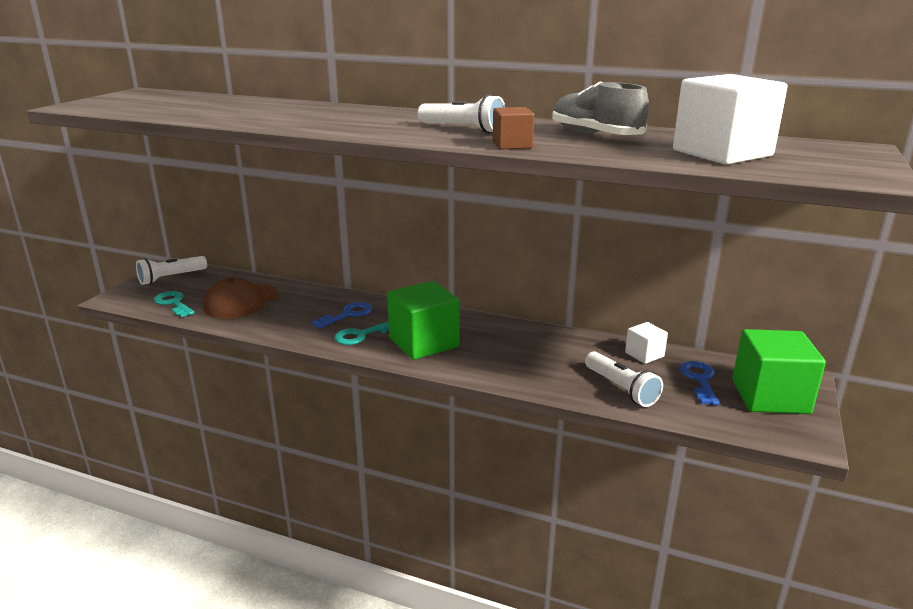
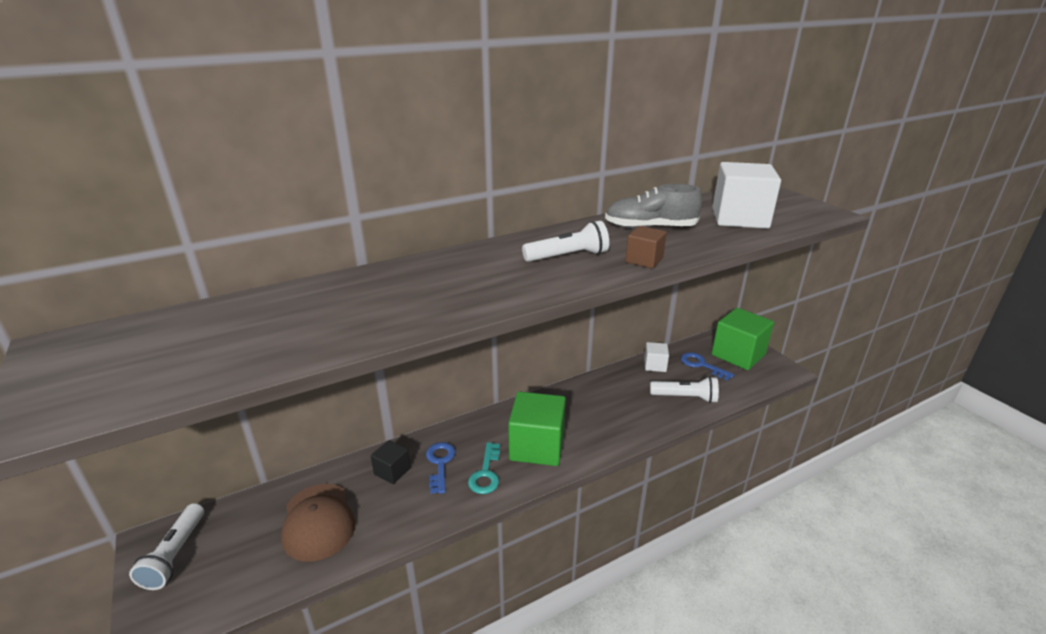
camera: 50 degrees left, 5 degrees up
(173, 303) = (245, 579): turquoise key -> none
(316, 302) = (392, 471): none -> black cube

